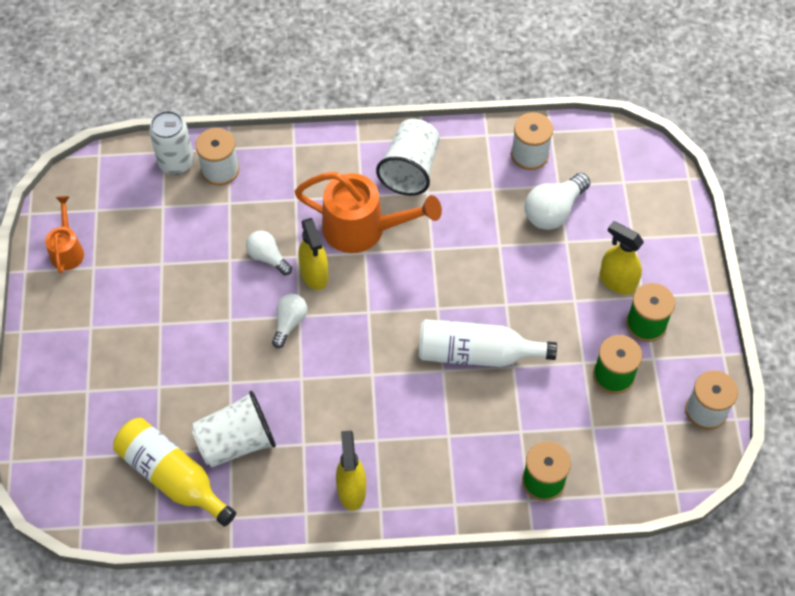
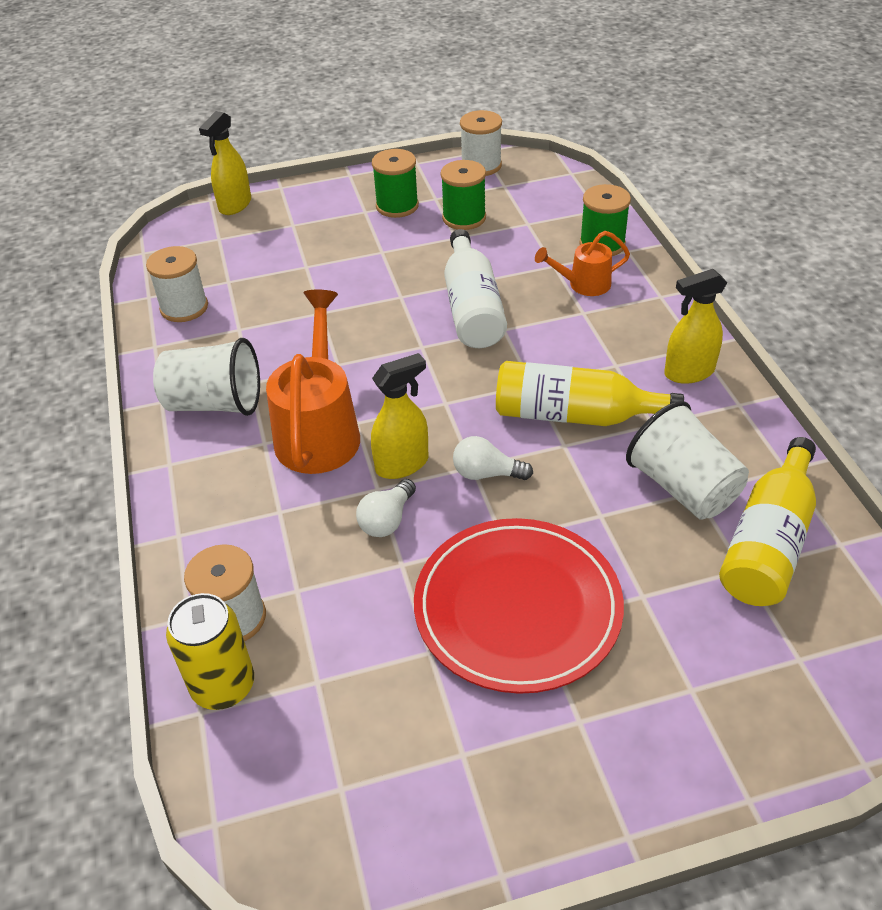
camera: 100 degrees left, 15 degrees down
(67, 250) = (437, 811): orange watering can -> orange watering can (583, 285)
(175, 315) = (517, 608): none -> red plate
(176, 162) = (223, 686): white can -> yellow can
(329, 393) = (574, 415): none -> yellow bottle
(553, 211) = (265, 280): white light bulb -> none
(617, 281) = (350, 228): yellow spray bottle -> yellow spray bottle (235, 205)

